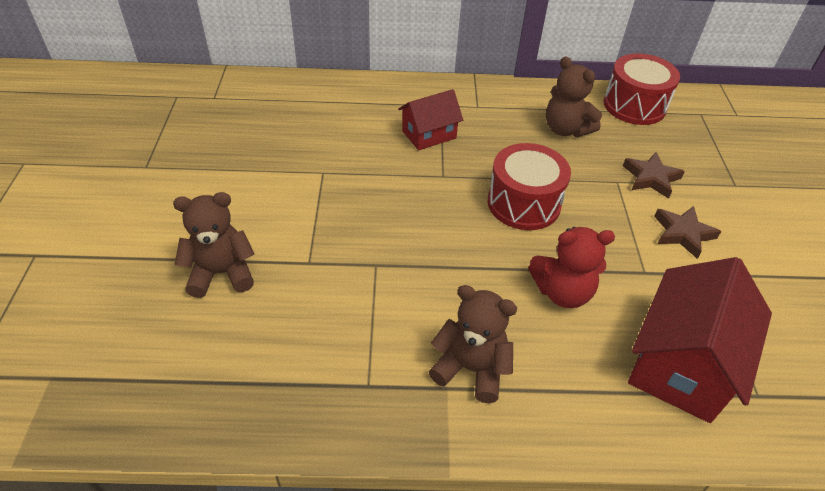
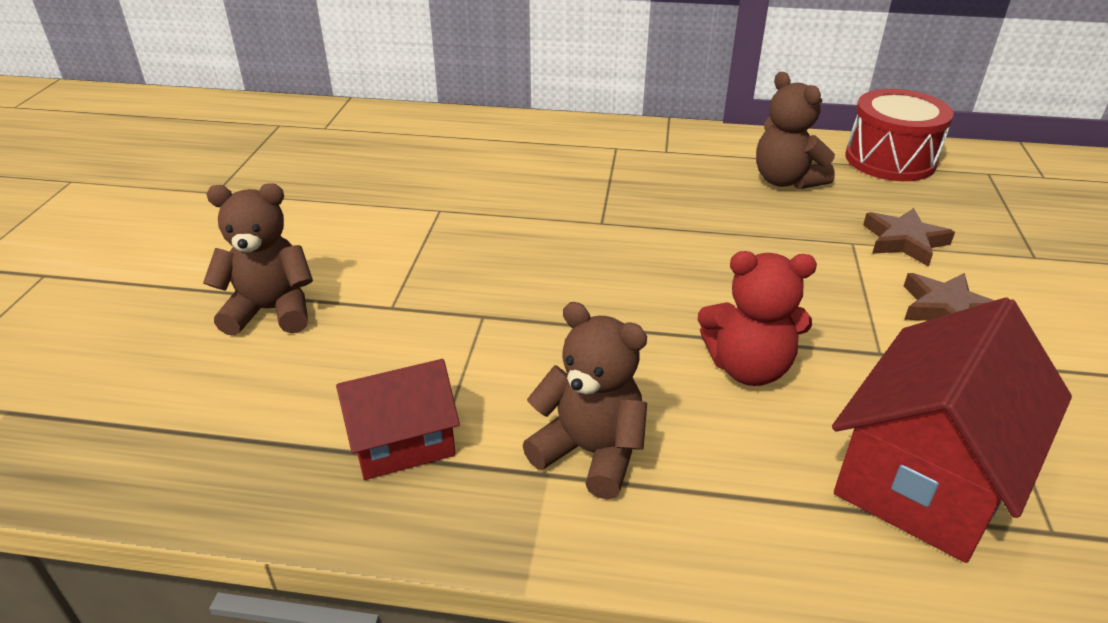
camera: 10 degrees right, 10 degrees down
(429, 134) = (593, 177): red house -> red house (402, 442)
(523, 203) = (710, 259): red drum -> none

